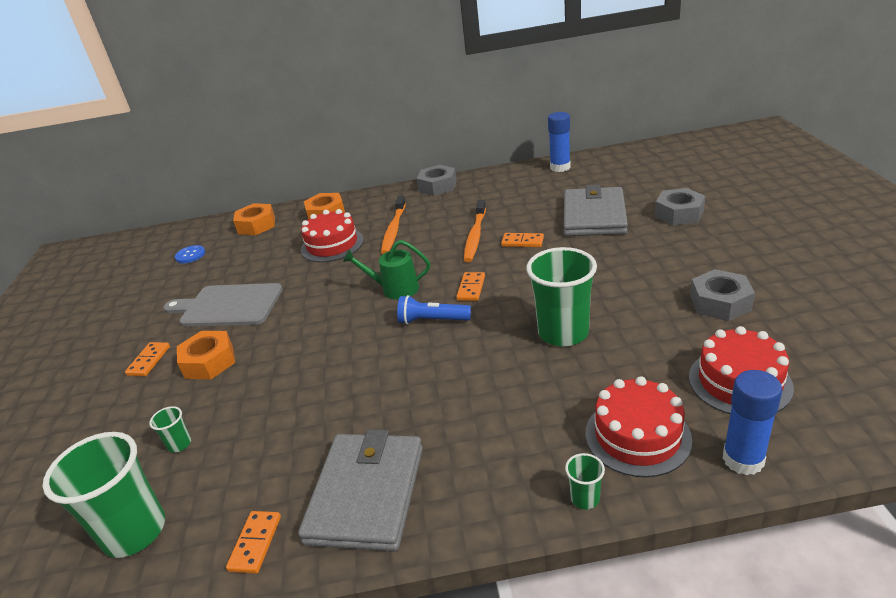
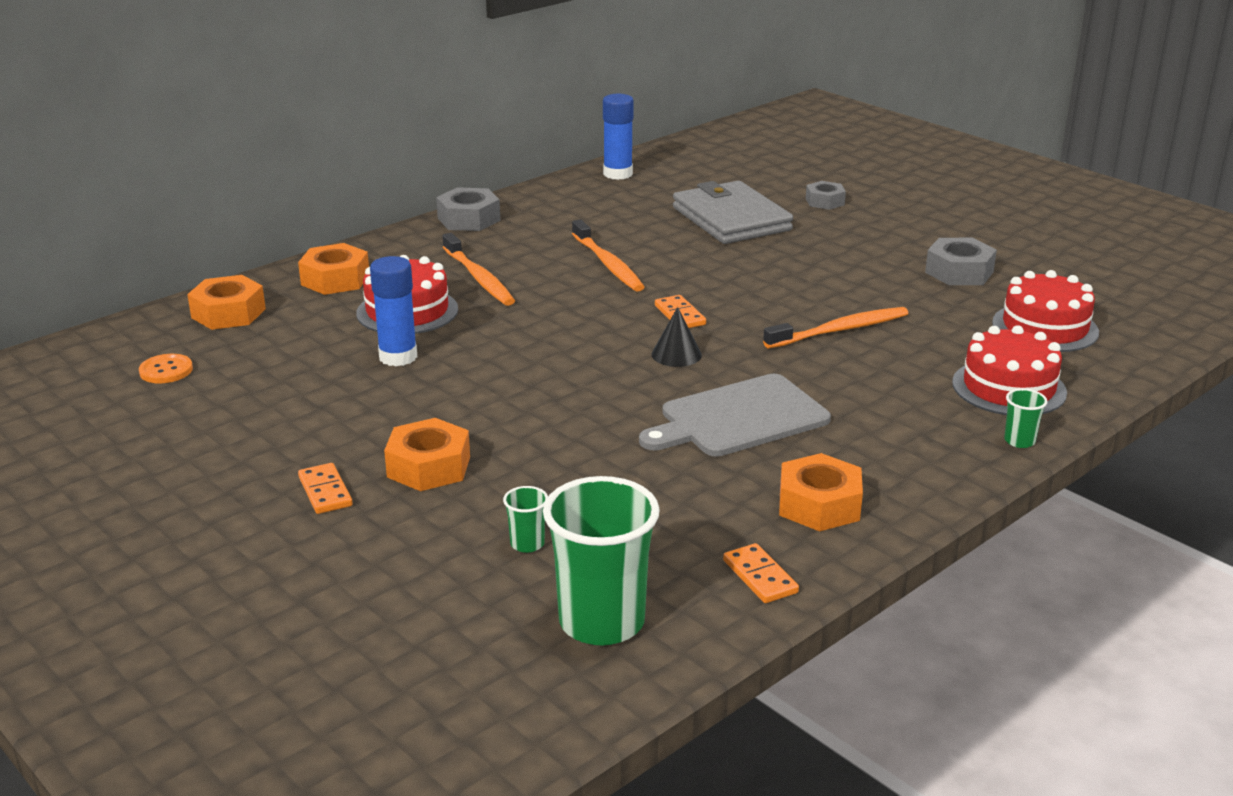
camera: 40 degrees left, 5 degrees down
(190, 255) = (166, 370): blue button -> orange button
(228, 306) = (351, 408): grey cutting board -> grey cutting board (738, 418)
(366, 494) = (819, 505): grey wallet -> orange nut
(394, 289) = (580, 337): green watering can -> none
(432, 320) = (676, 354): blue flashlight -> black cone
(522, 242) = (679, 259): orange domino -> none
(563, 333) = (840, 330): green cup -> orange toothbrush
(679, 214) = (825, 201): grey nut -> grey nut, size x0.66
(743, 459) = (1107, 378): blue glue stick -> blue glue stick (398, 357)

